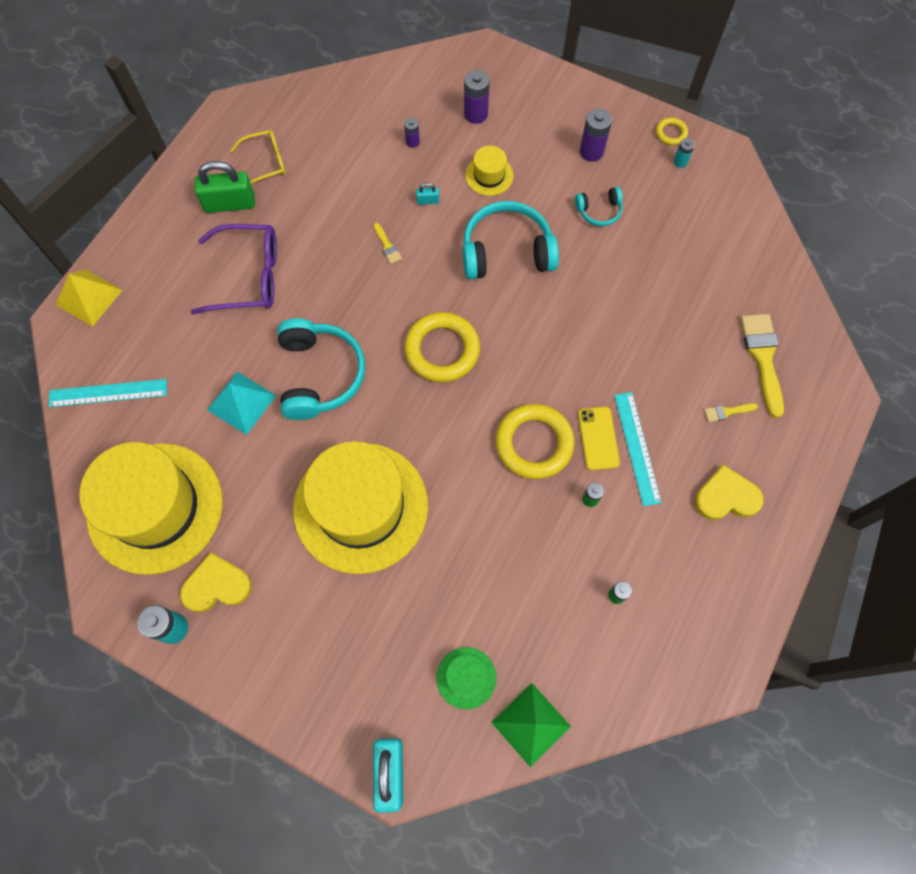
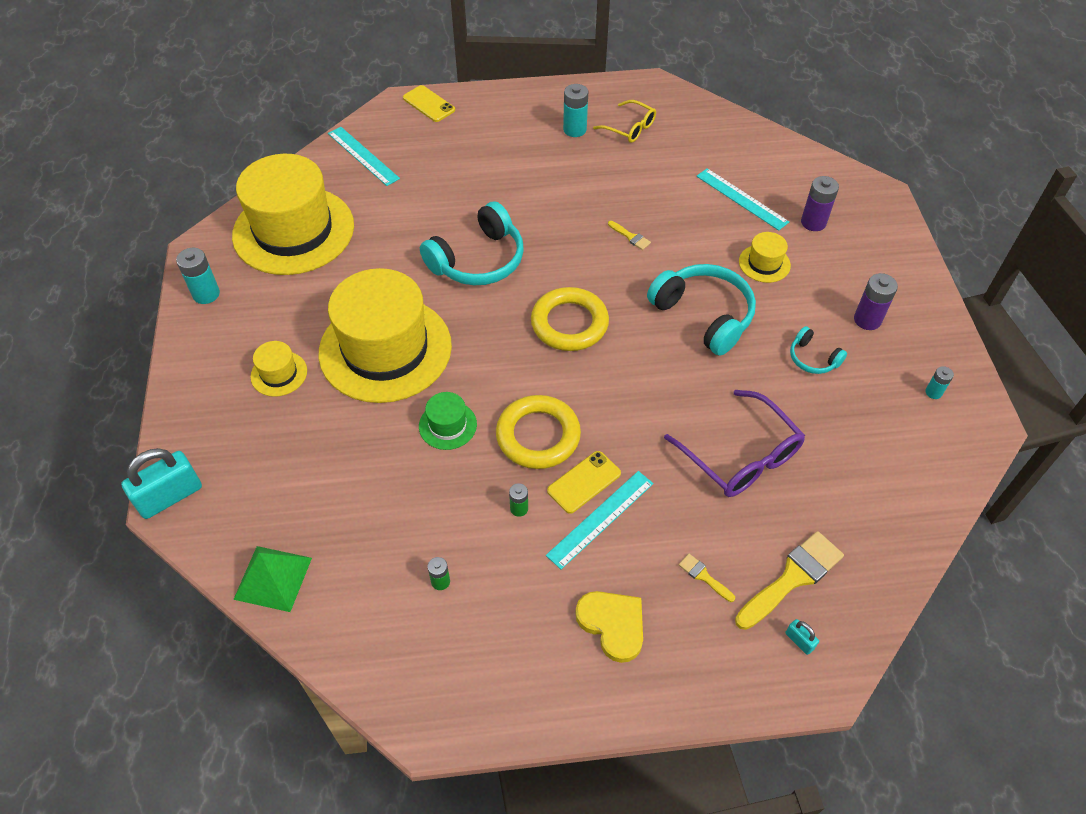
camera: 55 degrees right, 15 degrees down
(89, 297) = (429, 104): yellow pyramid -> yellow phone
(216, 585) = (257, 299): yellow heart -> none
(230, 204) = (574, 129): green padlock -> turquoise battery
(241, 402) = (416, 229): turquoise pyramid -> none
(249, 276) = (524, 174): purple glasses -> purple glasses (741, 456)
(321, 611) = (279, 374): none -> yellow hat
(387, 246) = (630, 237): yellow brush -> yellow brush turned 75 degrees counterclockwise
(412, 142) = (741, 199): purple battery -> turquoise ruler
(428, 201) = (697, 238): turquoise padlock -> turquoise padlock (799, 641)
(466, 677) = (285, 505): green hat -> green hat (447, 425)
(671, 133) = (955, 368): yellow ring -> none

